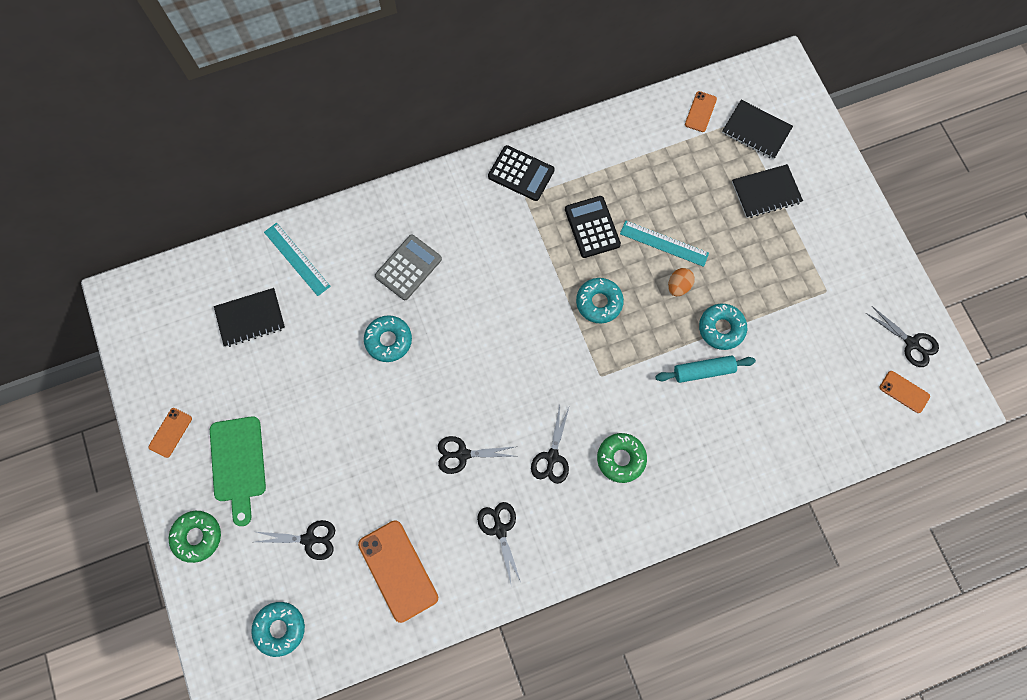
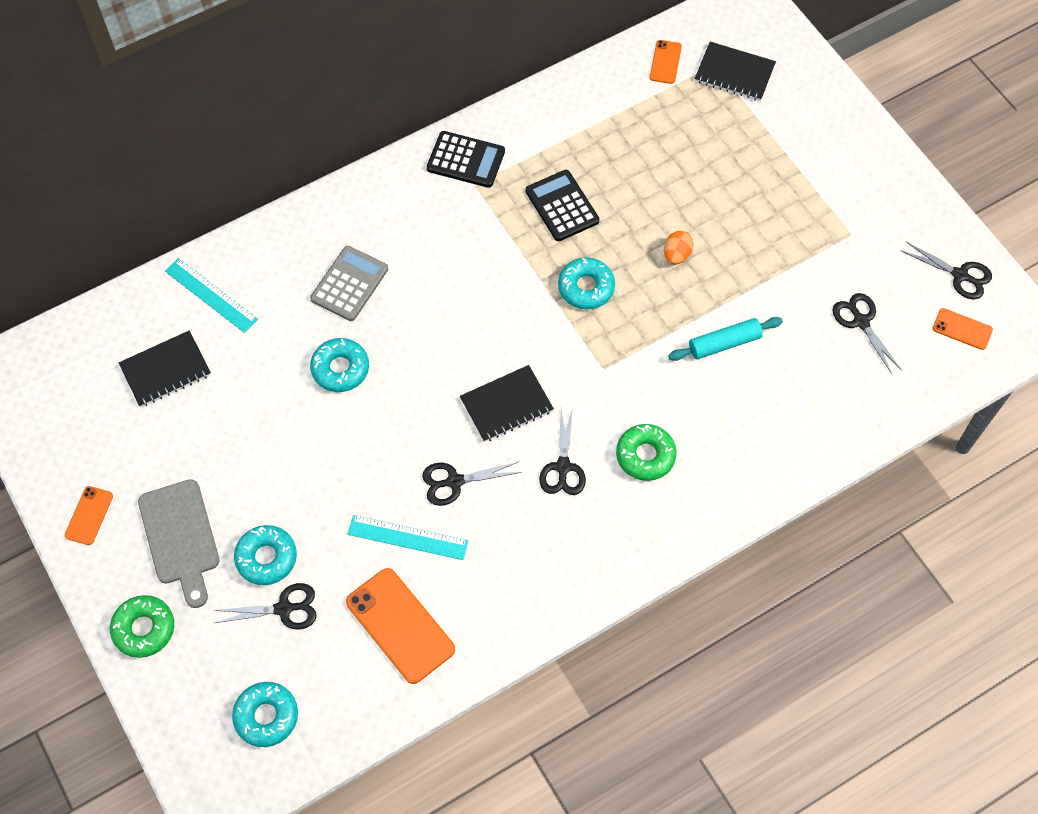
camera: 10 degrees left, 10 degrees down
(238, 464) = (180, 537): green cutting board -> grey cutting board
(500, 529) = (515, 558): black scissors -> black scissors (861, 322)
(664, 243) = (650, 211): turquoise ruler -> turquoise ruler (408, 537)
(721, 328) = (736, 293): turquoise donut -> turquoise donut (266, 558)
(766, 192) = (759, 138): black notebook -> black notebook (506, 405)

